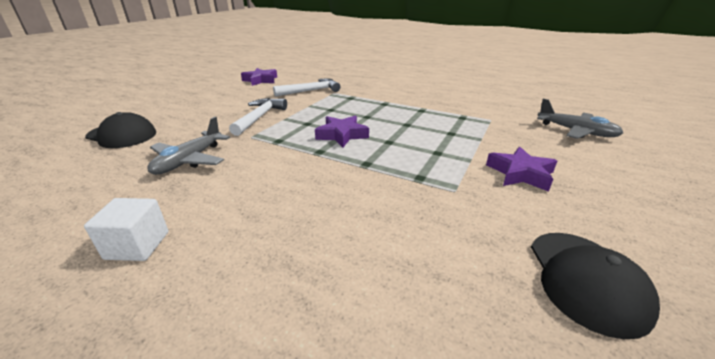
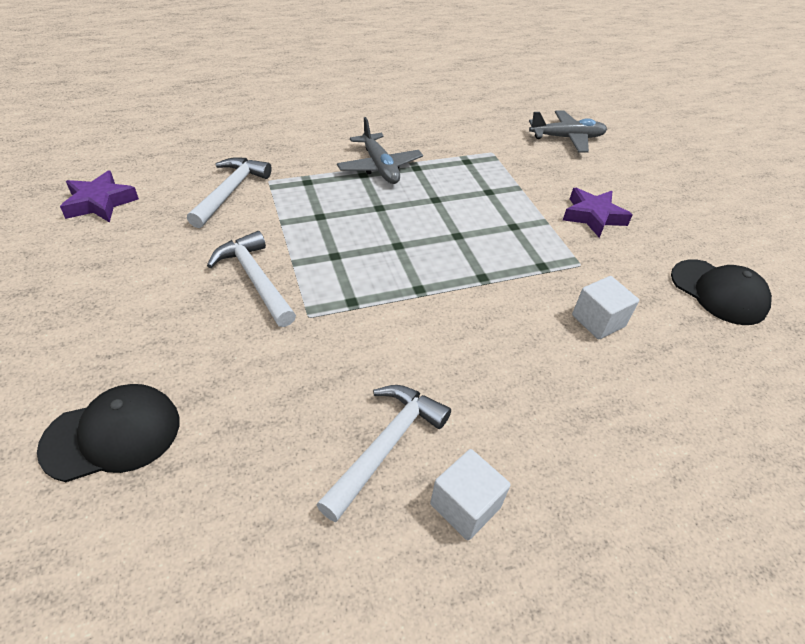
camera: 50 degrees left, 15 degrees up
(171, 196) = (386, 445): none -> white hammer
(189, 160) = (309, 396): grey plane -> grey plane (379, 167)
(342, 135) = (400, 252): purple star -> none
(406, 224) = (598, 321): none -> white cube

